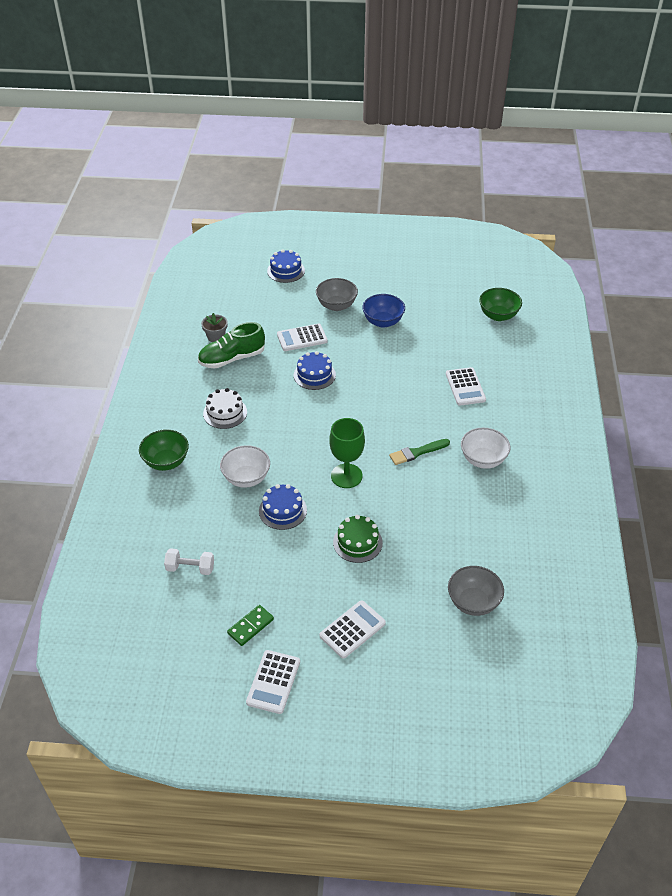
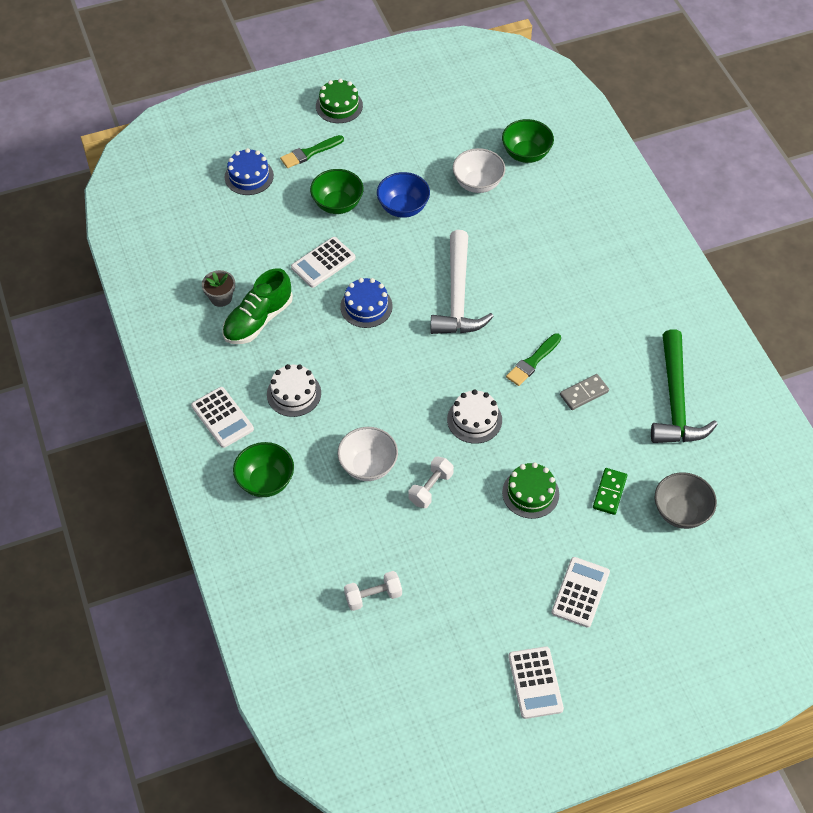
camera: 25 degrees left, 10 degrees up
(250, 626) = (476, 633): green domino -> green domino (609, 492)
(282, 510) = (431, 488): blue cake -> white dumbbell
(336, 305) = (337, 204): grey bowl -> green bowl
(338, 269) = (309, 153): none -> green brush
(346, 476) = (474, 420): green goblet -> white cake
(377, 247) = (339, 106): none -> green cake
(387, 390) = (458, 296): none -> white hammer
(444, 488) = (584, 393): none -> grey domino
(465, 387) = (539, 260): white calculator -> white calculator (222, 417)
(483, 460) = (605, 344): white bowl -> white bowl (478, 183)
(517, 520) = (675, 401): none -> green hammer

